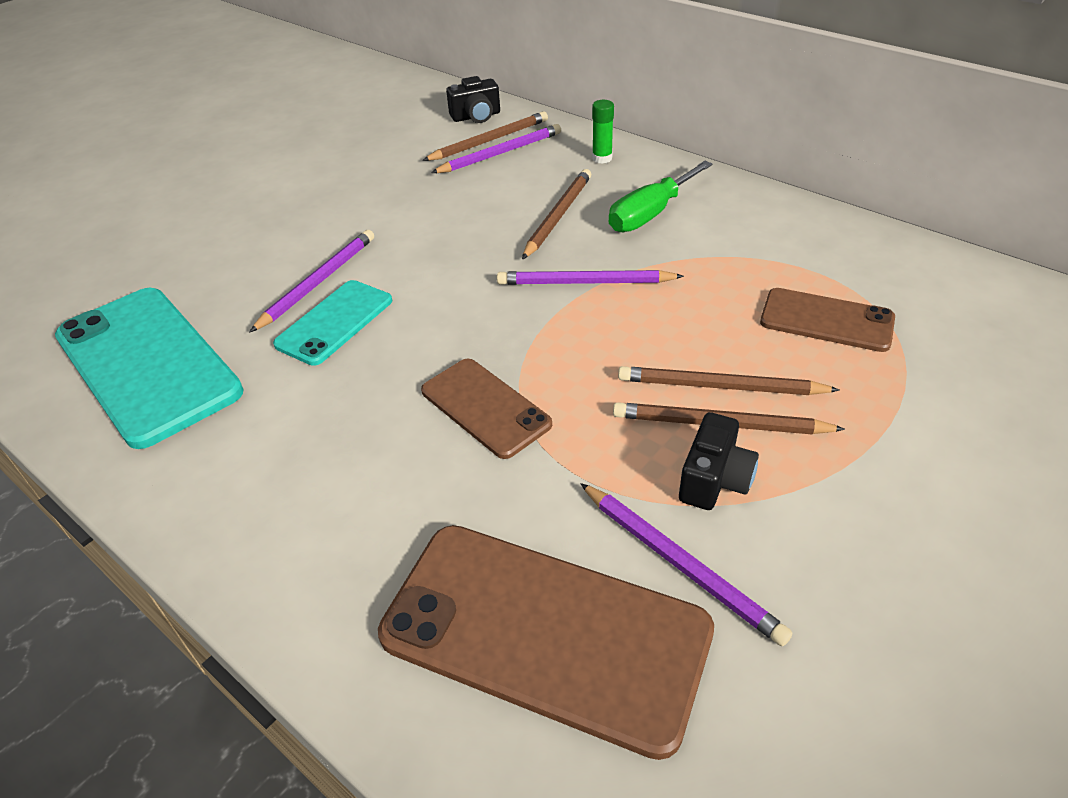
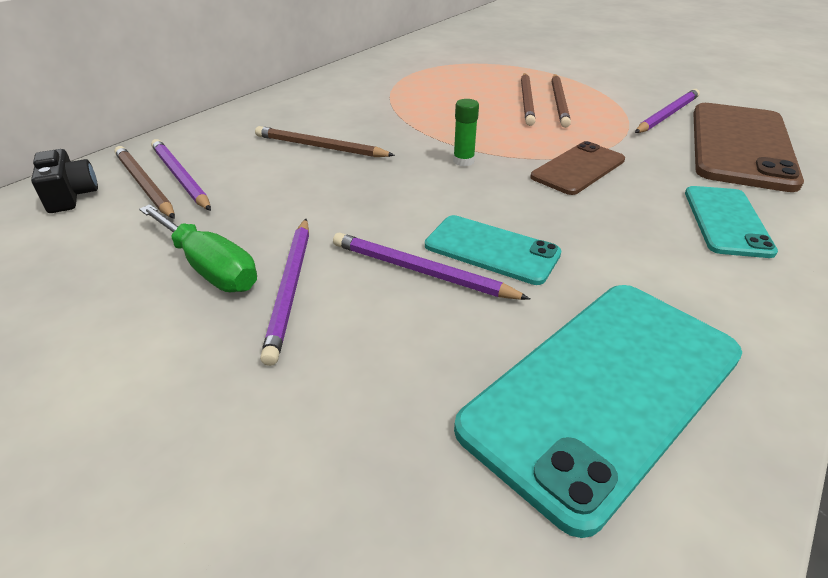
camera: 95 degrees left, 5 degrees down
(328, 520) = (726, 221): none -> turquoise phone
(585, 283) = (422, 136): purple pencil -> purple pencil (291, 288)
(602, 158) = (225, 129): green glue stick -> green glue stick (463, 161)
(650, 214) = (328, 113): green screwdriver -> green screwdriver (210, 267)
(714, 479) = (603, 105): black camera -> none
(826, 320) = (459, 75): brown phone -> none

